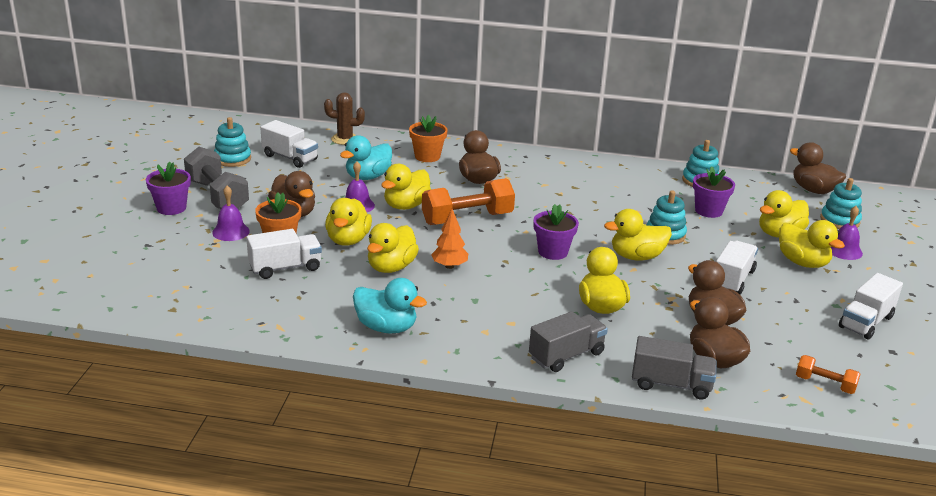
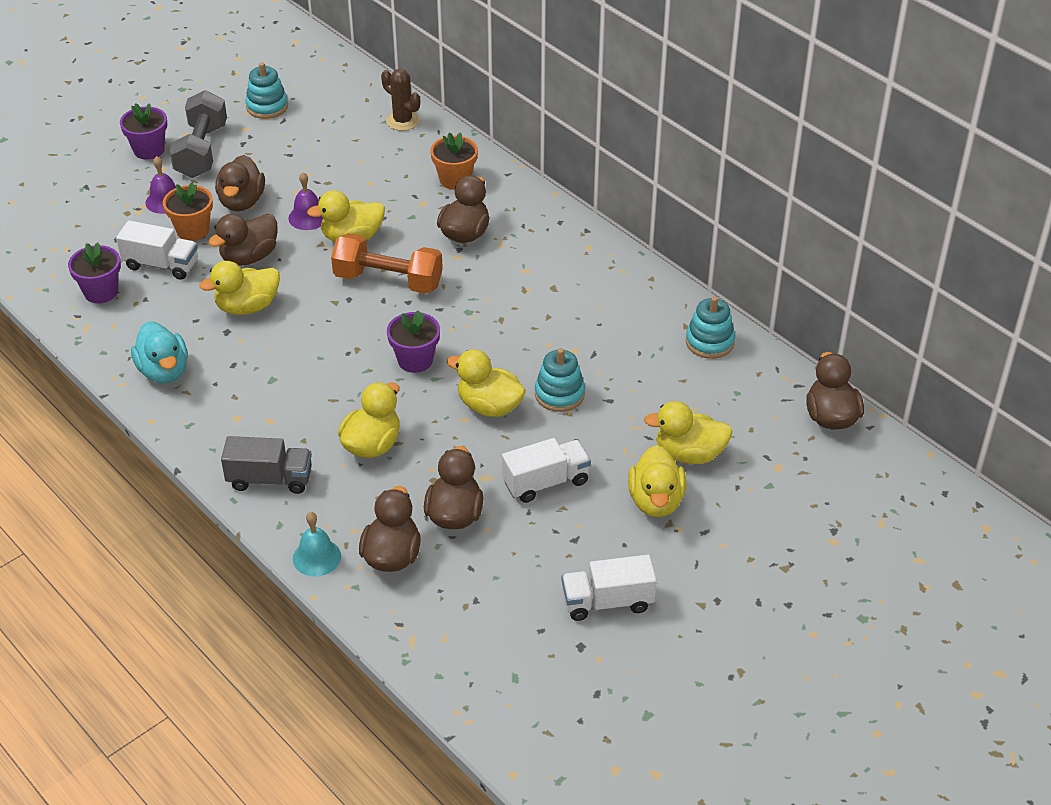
camera: 40 degrees right, 15 degrees up
(290, 158) = (320, 126): white truck -> none
(348, 240) = (249, 257): yellow duck -> brown duck
(368, 177) = (362, 183): turquoise duck -> none
(449, 266) = (298, 330): orange tree -> none
(671, 384) = (316, 557): grey truck -> turquoise bell
(708, 211) = (655, 387): purple flower pot -> purple flower pot (101, 292)
(825, 384) = (455, 638): orange dumbbell -> none
(839, 221) = (792, 472): turquoise stacking toy -> none
(844, 250) = (730, 511): purple bell -> none

